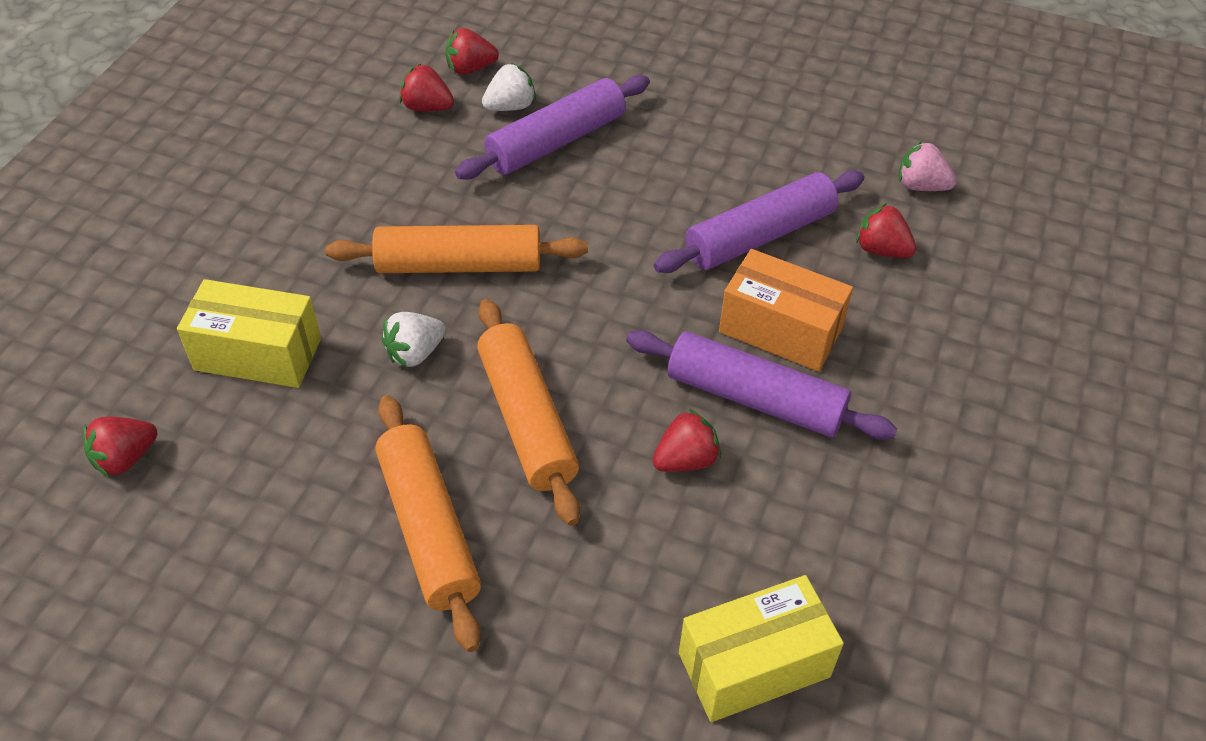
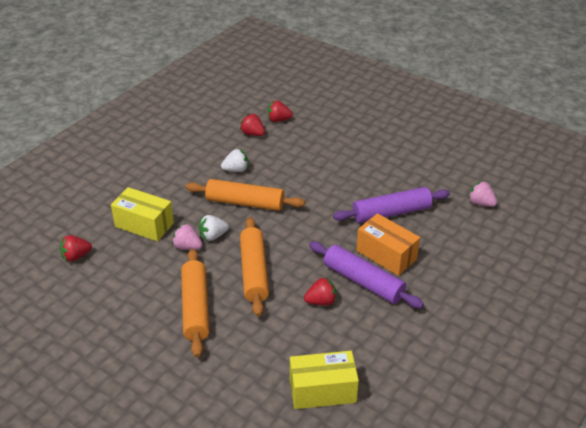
camera: 15 degrees right, 10 degrees down
(367, 388) = (187, 247): none -> pink strawberry
(510, 106) = (291, 139): white strawberry -> white strawberry (236, 170)
(556, 141) = (308, 157): purple rolling pin -> none
(881, 250) = (449, 228): red strawberry -> none

